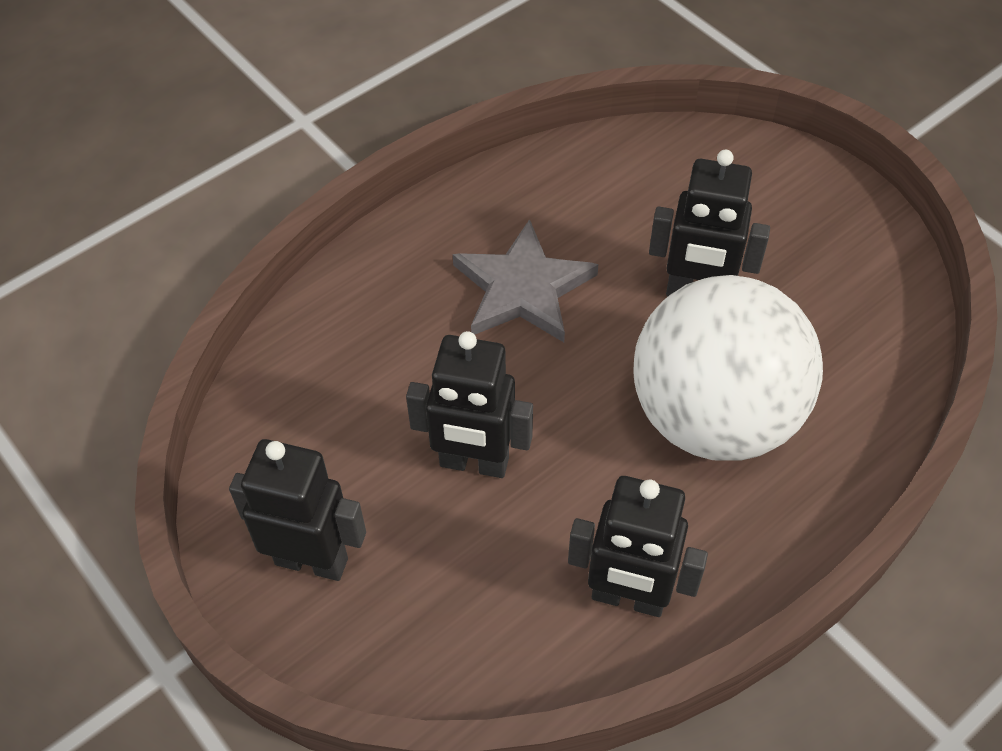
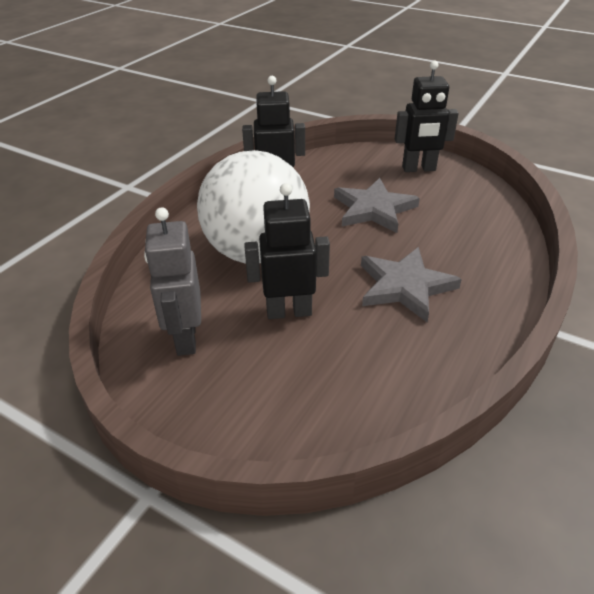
camera: 160 degrees right, 15 degrees down
(474, 463) = (374, 209): black robot -> grey star
(841, 291) = (185, 338): none -> grey robot

